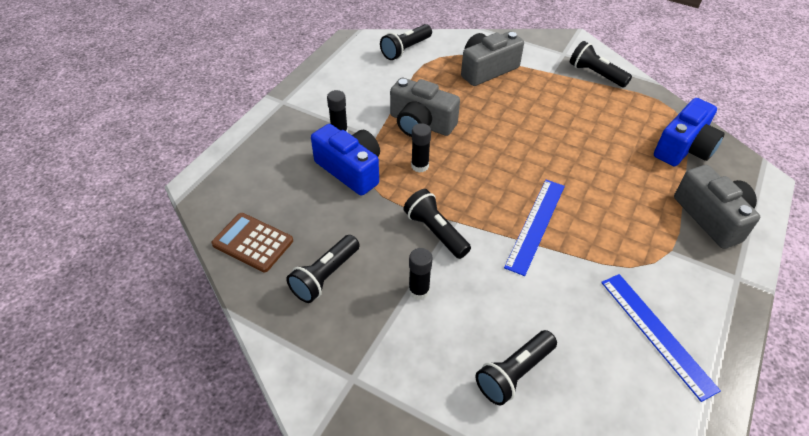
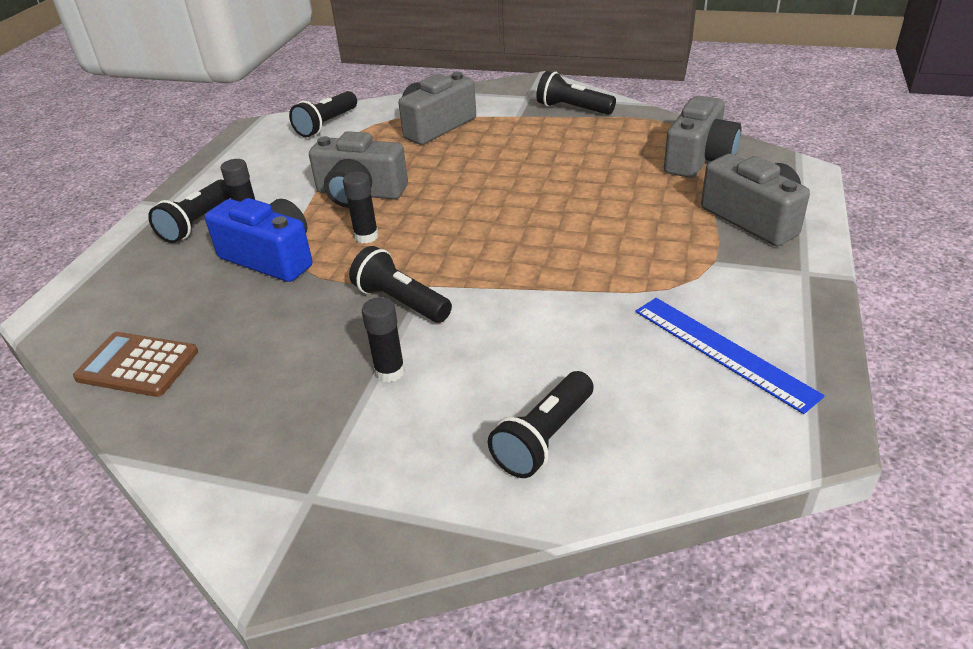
camera: 10 degrees left, 10 degrees down
(325, 276) = (251, 382): black flashlight -> black flashlight (197, 223)
(535, 225) = (534, 268): blue ruler -> none
(684, 148) = (699, 159): blue camera -> grey camera

